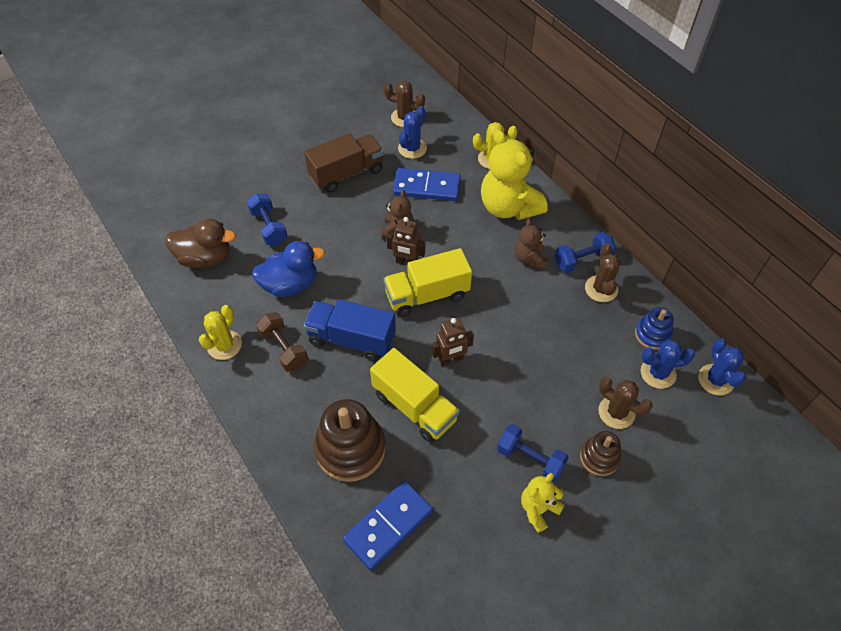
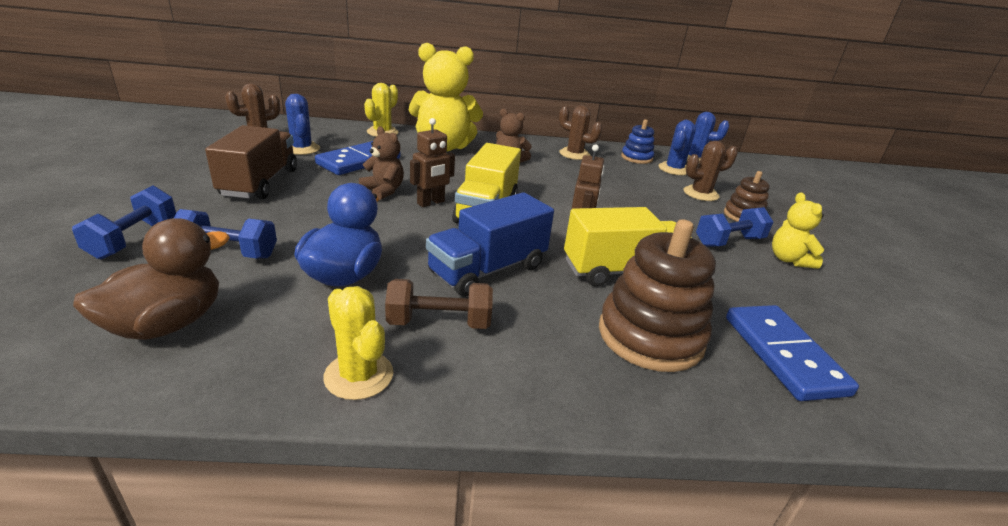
camera: 60 degrees left, 25 degrees down
(582, 260) = (538, 148): blue dumbbell -> blue dumbbell (134, 239)

